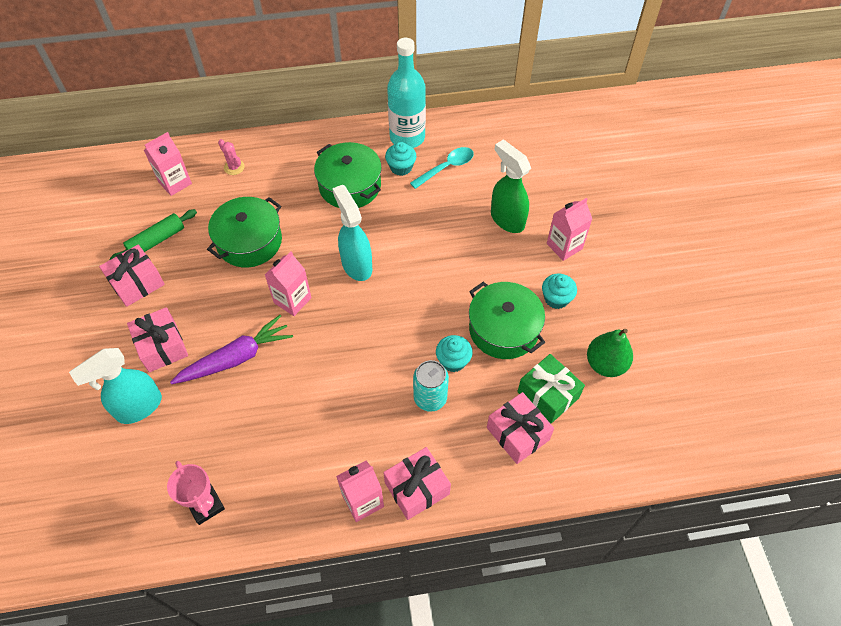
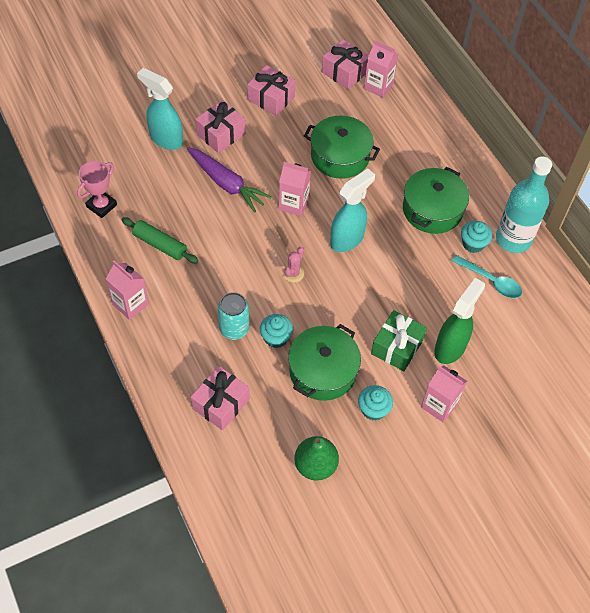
camera: 70 degrees right, 0 degrees up
(156, 240) = (315, 96): green rolling pin -> green rolling pin (160, 245)
(234, 167) = (413, 120): pink cactus -> pink cactus (293, 273)
(417, 488) = (150, 339): pink gift -> pink gift (344, 72)
(548, 395) = (267, 421): green gift -> green gift (397, 347)

